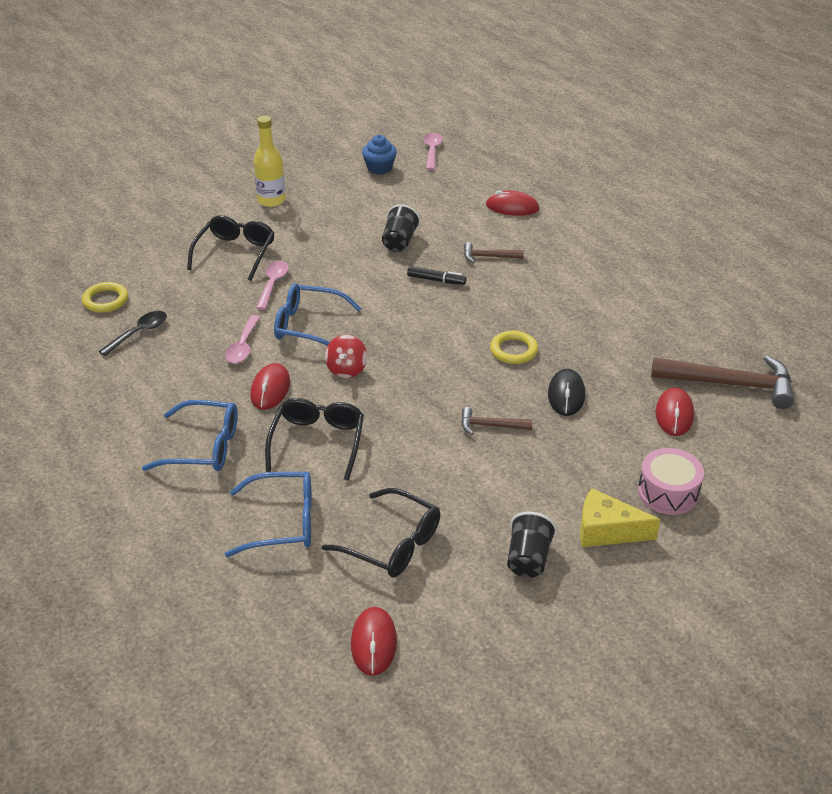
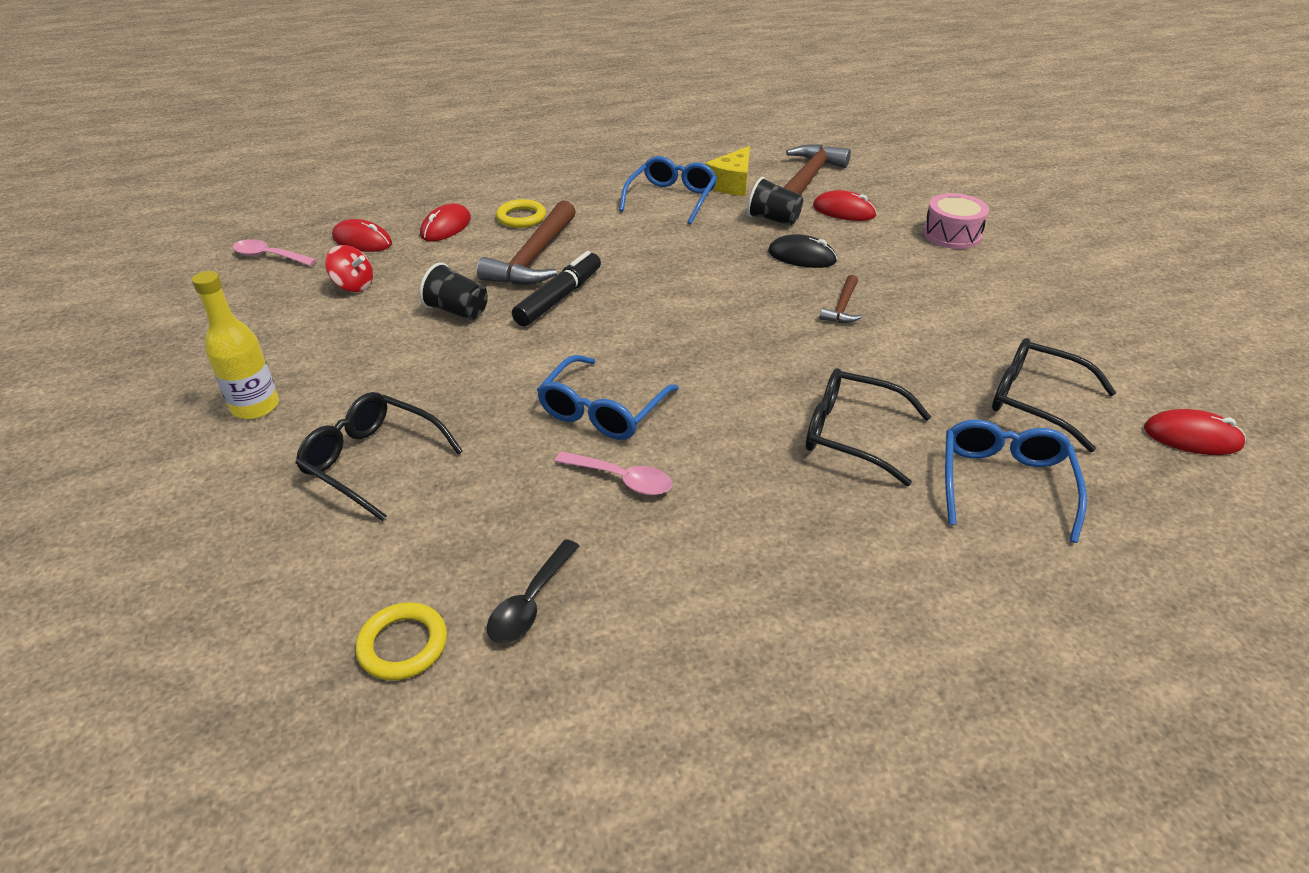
camera: 75 degrees left, 0 degrees up
(139, 333) = (530, 602): black spoon -> black spoon turned 120 degrees counterclockwise
(204, 447) = (846, 545): blue glasses -> blue glasses (671, 198)
(270, 389) = (731, 463): red mouse -> red mouse (362, 241)
(273, 284) = (483, 431): pink spoon -> none
(346, 369) = (710, 391): red spinning top -> red spinning top (353, 285)
(379, 168) = (267, 300): blue cupcake -> none
(393, 544) = (1035, 401): black glasses -> black glasses turned 105 degrees counterclockwise
(436, 280) = (559, 298): black marker -> black marker, size x1.64
(489, 257) = (534, 257): brown hammer -> brown hammer, size x2.01
(513, 350) = (717, 272): yellow ring -> yellow ring (521, 217)
(528, 559) = (1047, 320): black cup -> black cup (773, 219)
(606, 531) = (1004, 273): yellow cheese -> yellow cheese (731, 184)

